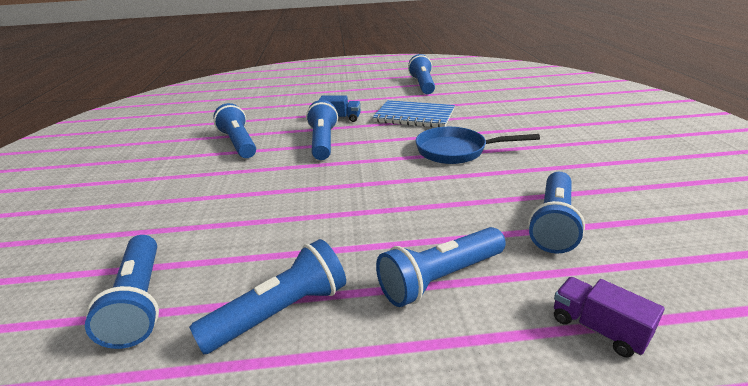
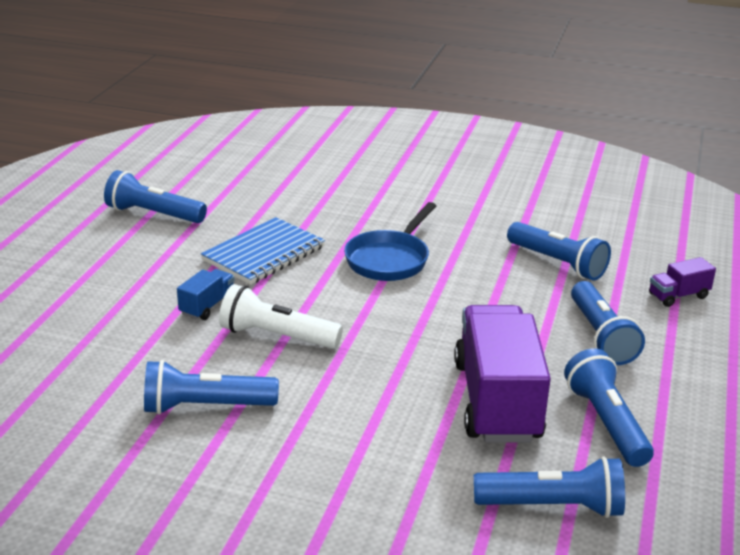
camera: 70 degrees left, 0 degrees up
(289, 239) = (497, 401): none -> purple truck
(323, 142) = (276, 336): blue flashlight -> white flashlight

